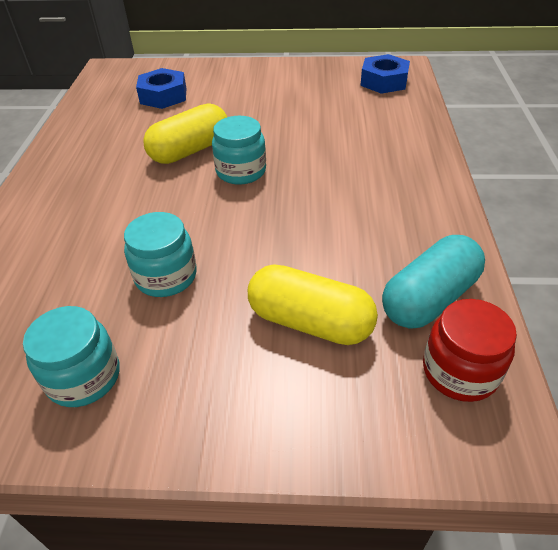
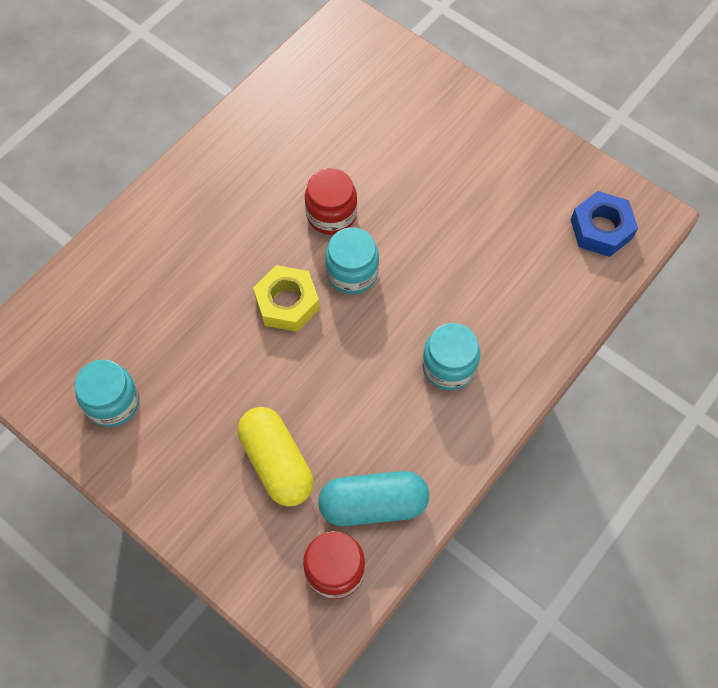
camera: 35 degrees right, 20 degrees up
(163, 96) = (366, 110): blue nut -> none
(166, 276) = (214, 352): turquoise jar -> turquoise jar (449, 366)
(190, 150) = (331, 214): yellow capsule -> red jar
(204, 212) = (287, 303): none -> yellow nut

